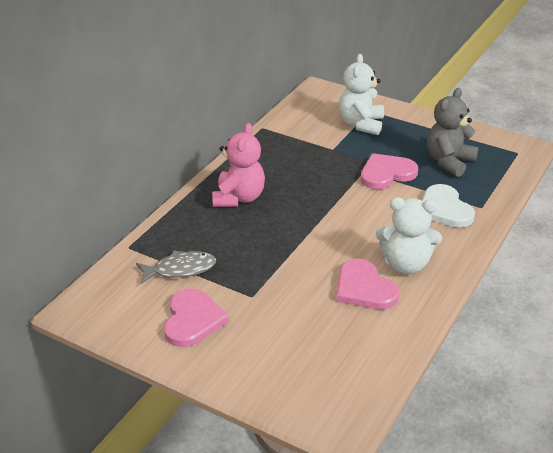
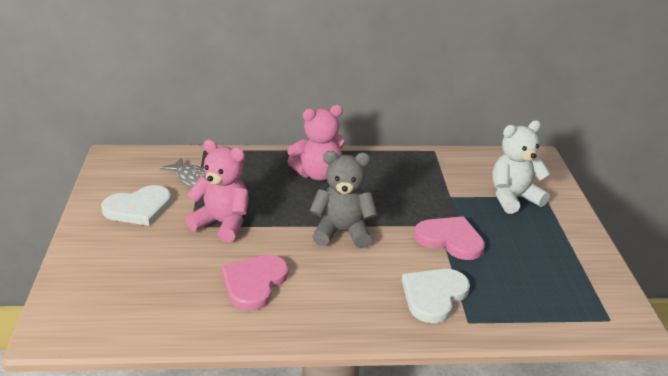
camera: 55 degrees right, 5 degrees down
(192, 320) = (138, 208): pink heart -> white heart
(265, 277) = (222, 224): none -> pink teddy bear
(405, 264) = (314, 298): white teddy bear -> none
(449, 162) = (523, 273): grey teddy bear -> grey teddy bear (342, 232)

